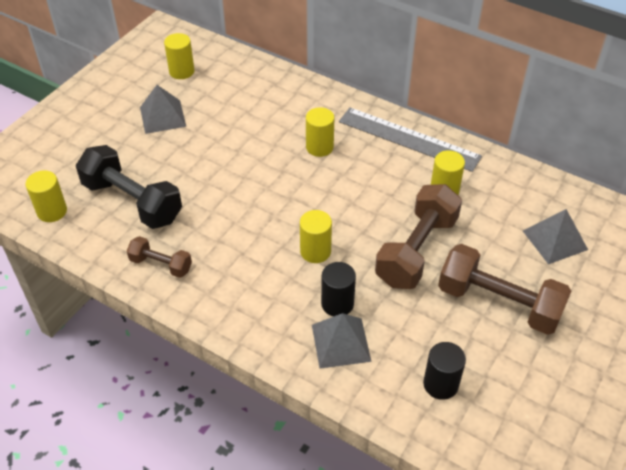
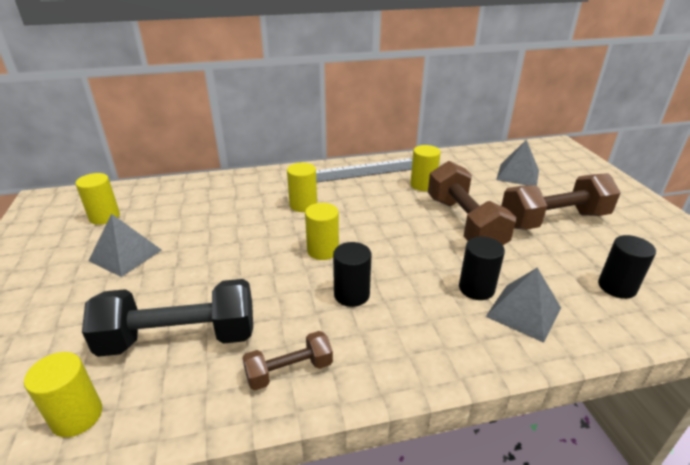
camera: 45 degrees left, 15 degrees down
(253, 245) = (351, 294): none -> black cylinder
(315, 251) = (404, 266): yellow cylinder -> yellow cylinder (323, 250)

